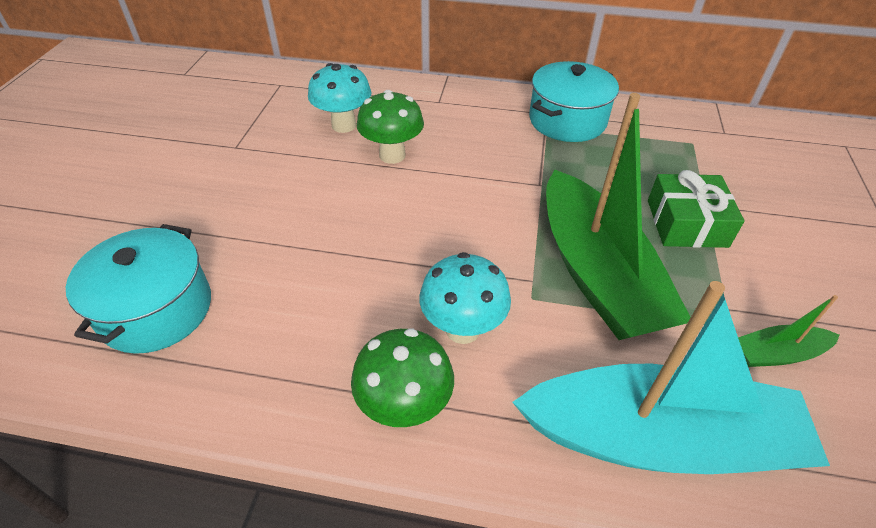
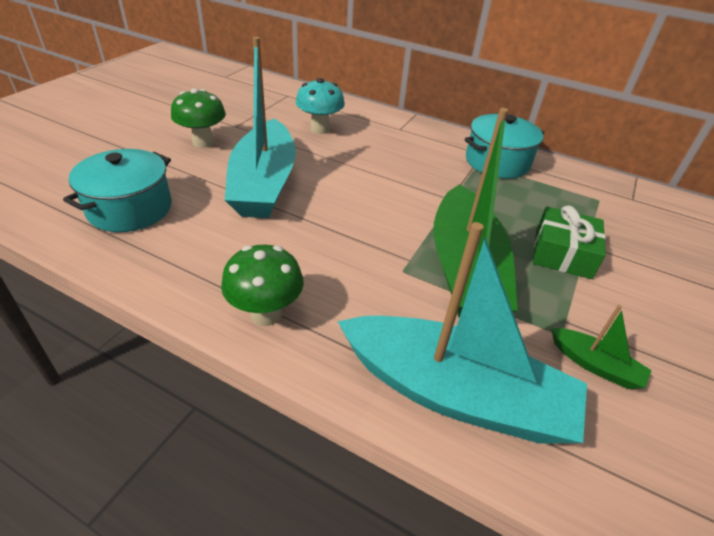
camera: 15 degrees right, 5 degrees down
(313, 223) = (264, 183): none -> turquoise boat
(392, 155) = (345, 155): green mushroom -> green mushroom (203, 142)
(462, 329) = (337, 276): turquoise mushroom -> none
(777, 354) = (595, 365): green boat -> green boat turned 150 degrees counterclockwise

